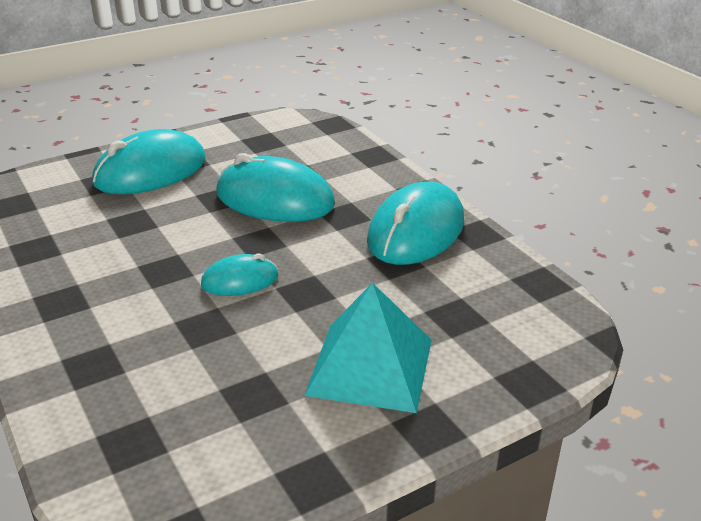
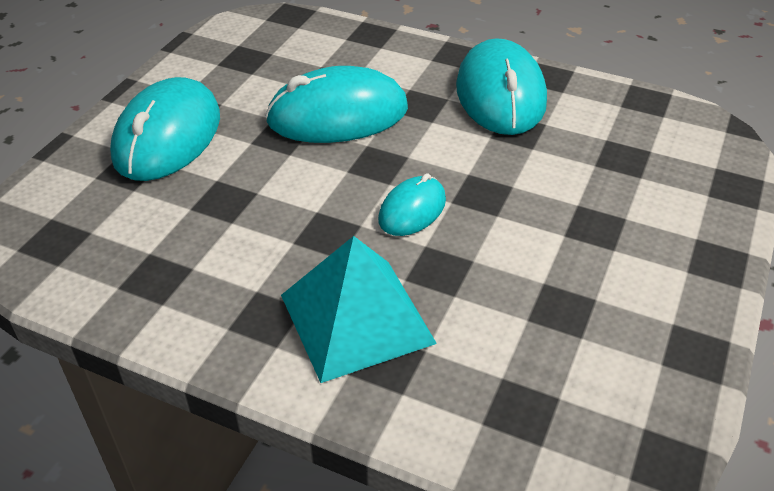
camera: 35 degrees left, 10 degrees up
(370, 366) = (617, 234): turquoise pyramid -> turquoise pyramid (356, 319)

